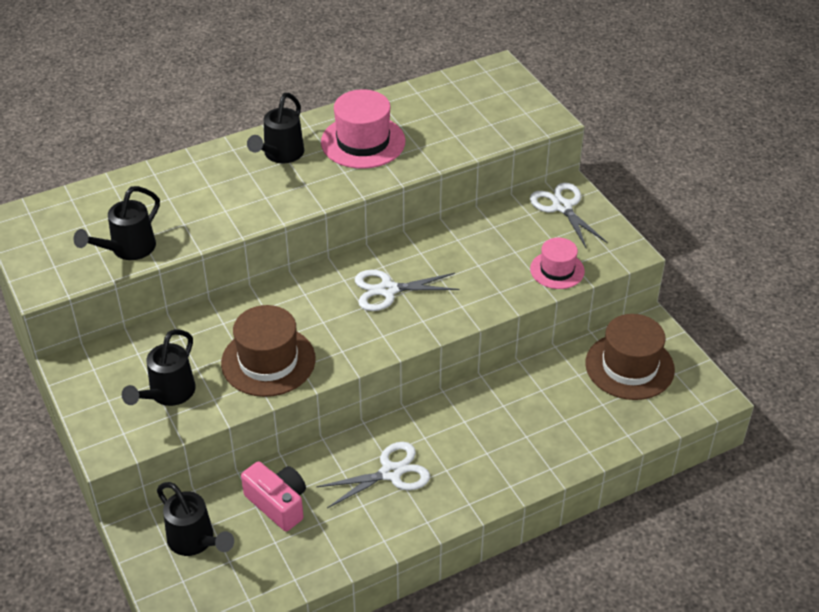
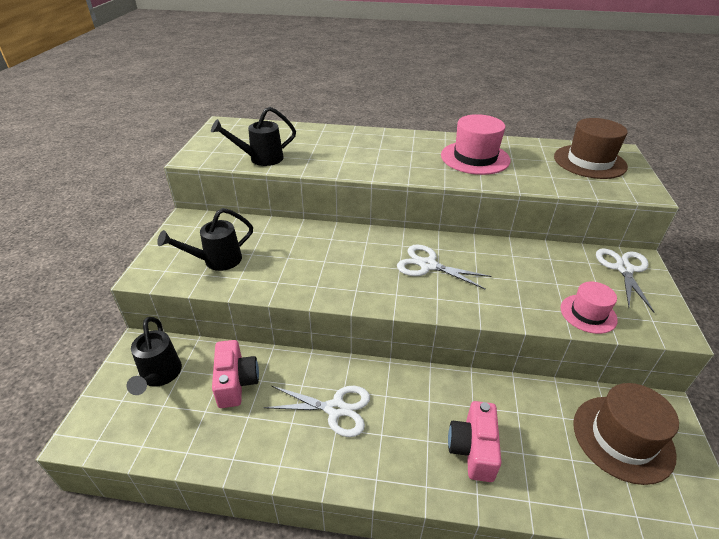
camera: 35 degrees right, 5 degrees down
(268, 361) = (299, 272): brown hat -> brown hat (589, 162)
(280, 155) = (410, 146): black watering can -> none
(526, 439) = (473, 449): none -> pink camera

